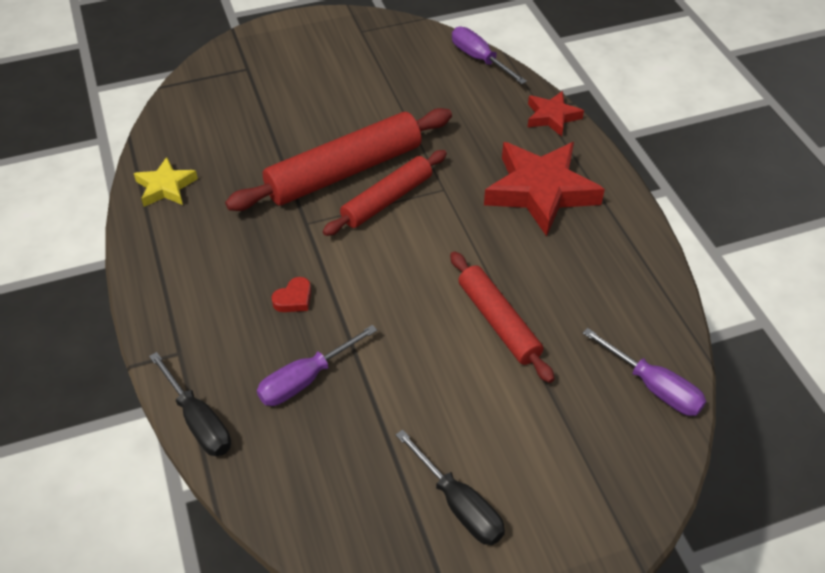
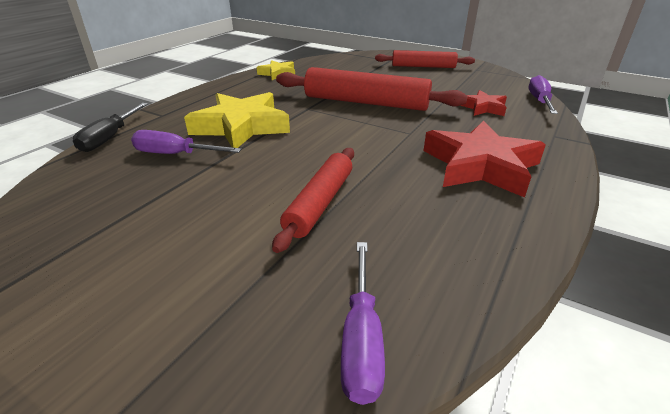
camera: 50 degrees right, 15 degrees down
(294, 299) = (241, 127): red heart -> yellow star
(387, 200) = (366, 121): red rolling pin -> red rolling pin (423, 66)
(459, 505) = (88, 269): black screwdriver -> none
(552, 117) = (556, 141): red star -> red star (483, 107)

